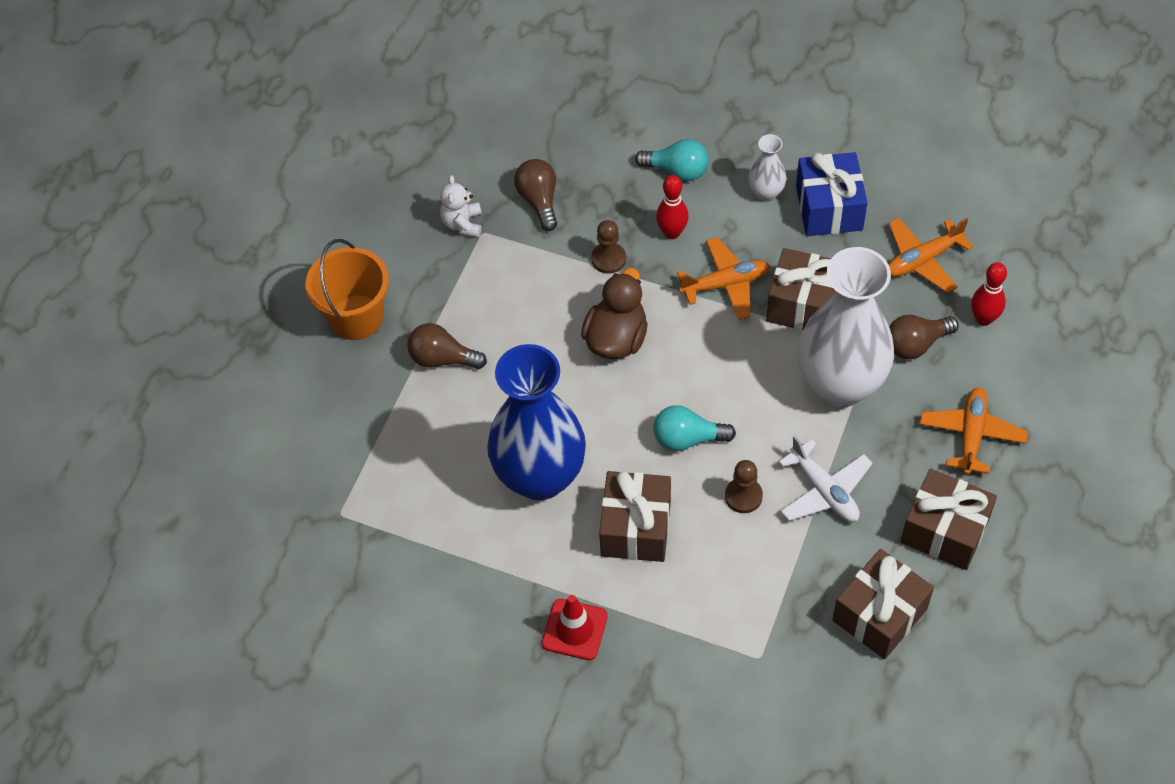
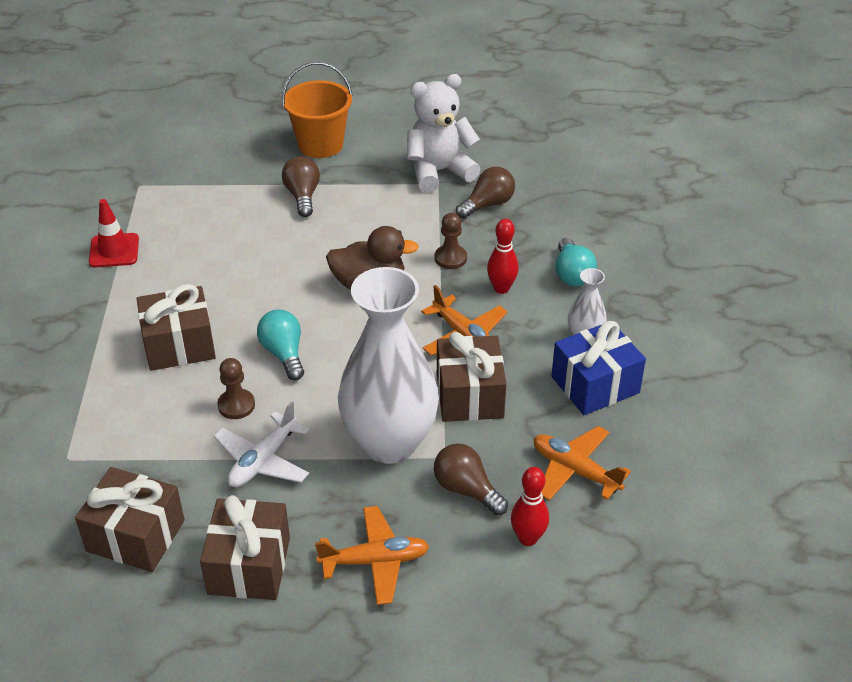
camera: 65 degrees right, 15 degrees down
(463, 224) = (439, 171): white teddy bear -> white teddy bear, size x1.85
(540, 477) = (210, 277): blue vase -> none
(574, 629) = (68, 334): red traffic cone -> red traffic cone (114, 251)

